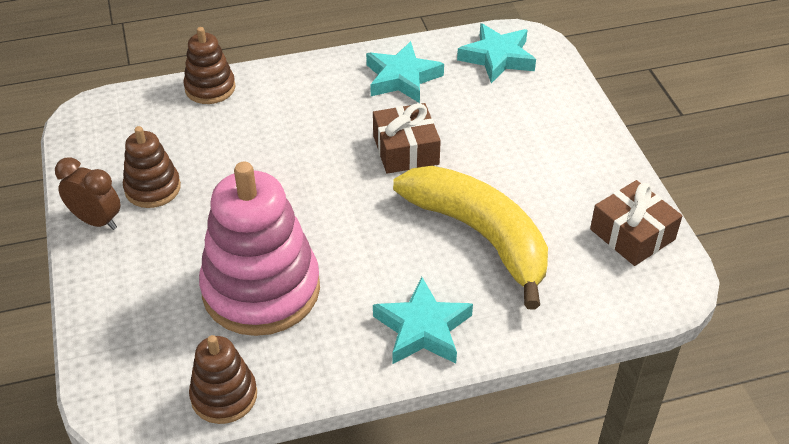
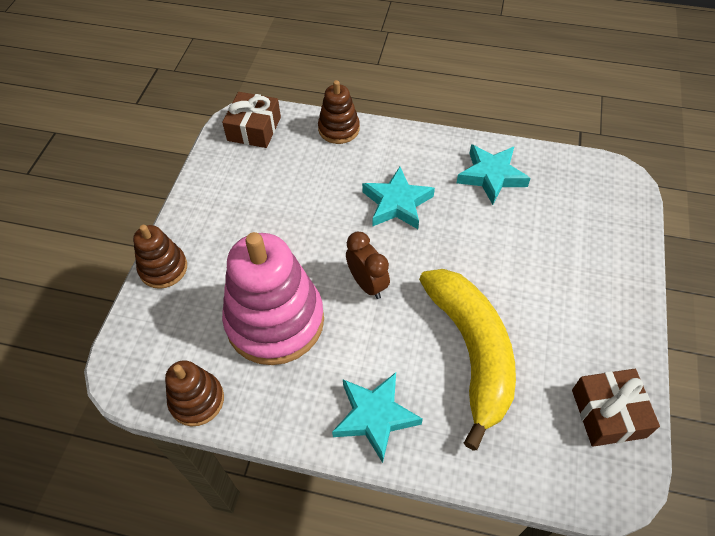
camera: 30 degrees right, 10 degrees up
(97, 221) = (198, 210): brown clock -> brown clock (367, 284)
(153, 188) = (250, 199): brown stacking toy -> brown stacking toy (163, 268)
(405, 150) = (456, 244): brown gift -> brown gift (254, 129)
(497, 58) = (584, 187): turquoise star -> turquoise star (397, 203)

